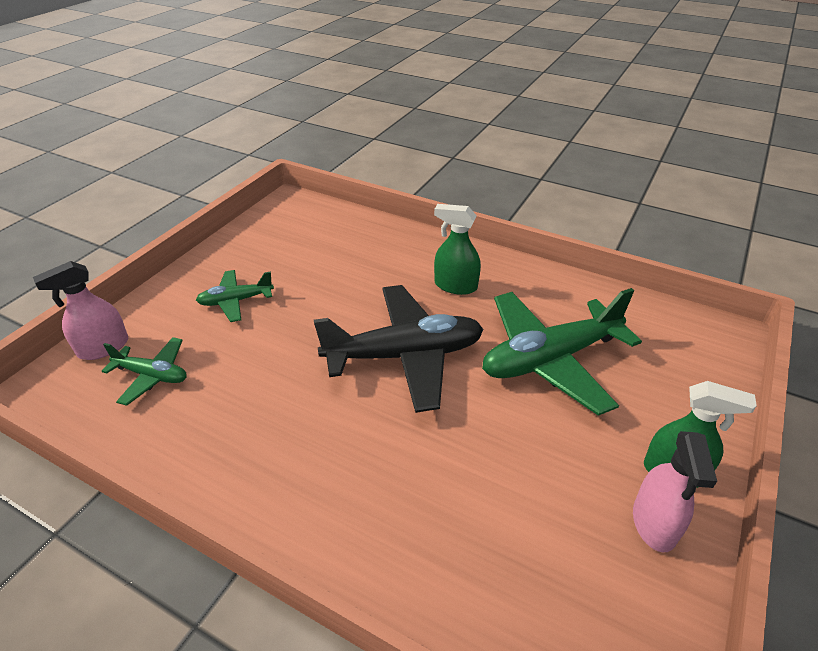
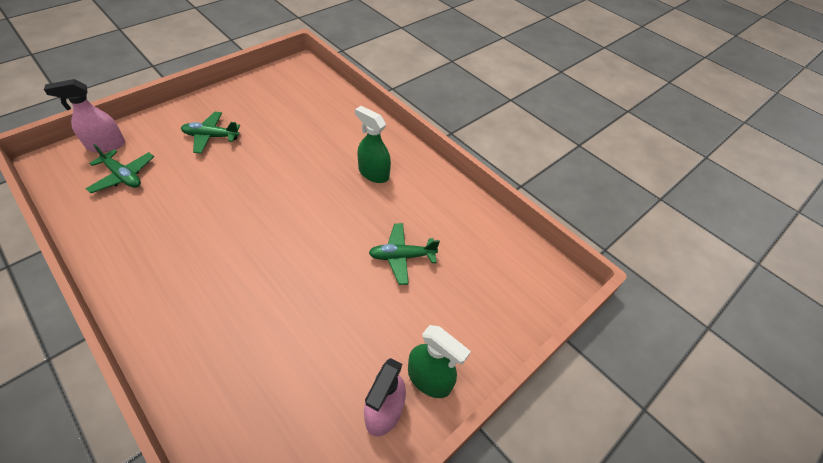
camera: 15 degrees right, 10 degrees up
(404, 356) = (297, 217): black plane -> none
(550, 359) = (402, 257): green plane -> green plane, size x0.51

